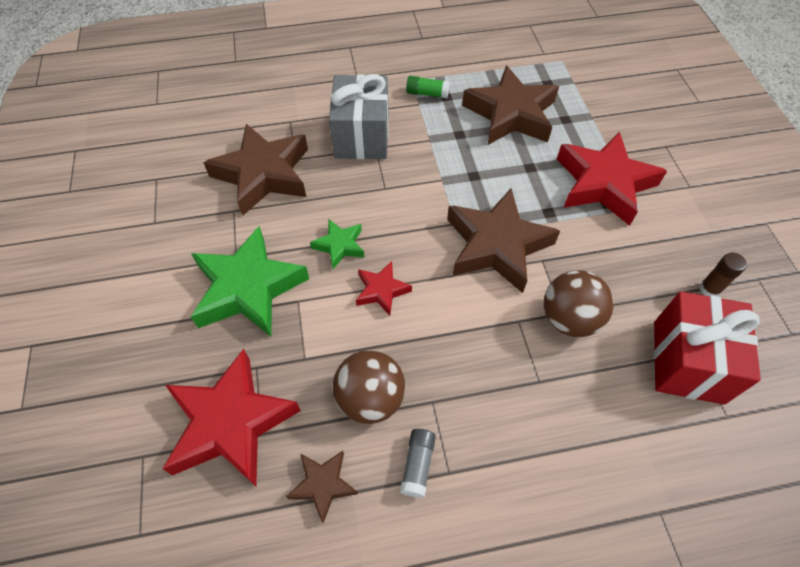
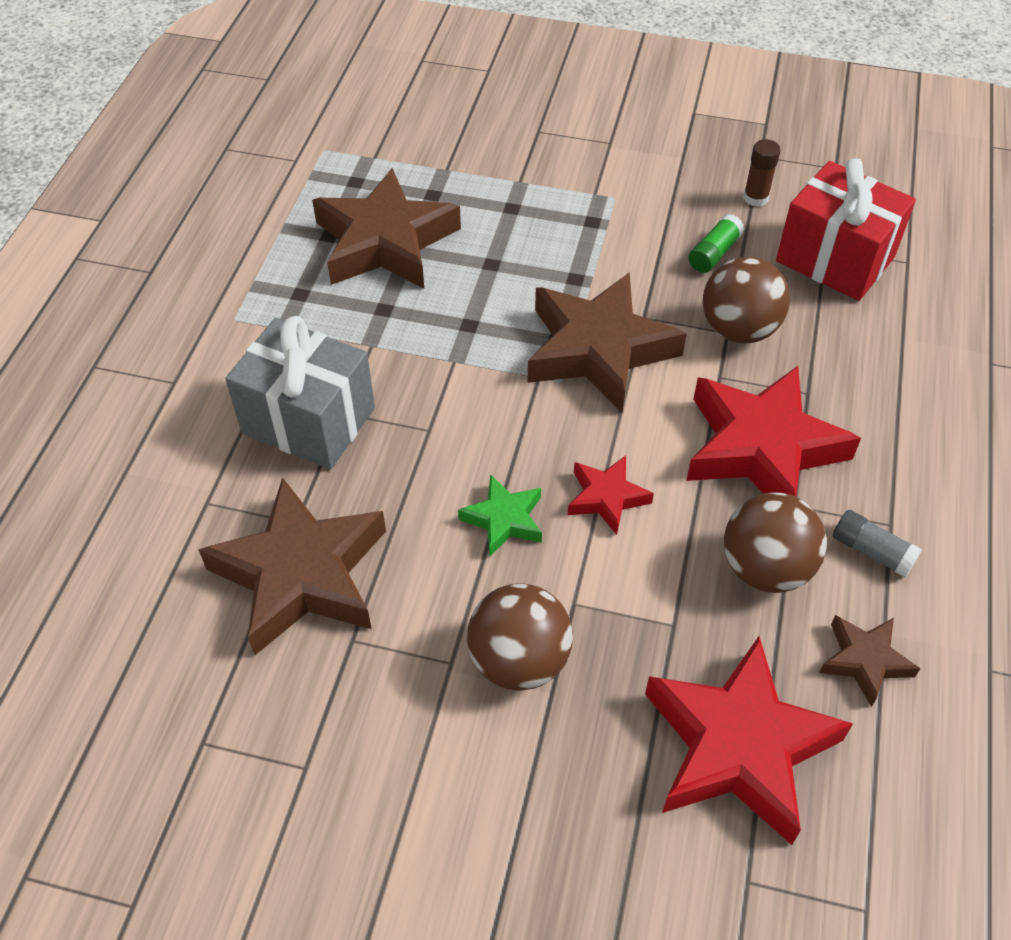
camera: 65 degrees left, 5 degrees down
(248, 288) = (519, 660): green star -> brown ball
(427, 93) = (277, 312): green glue stick -> green glue stick (714, 253)
(604, 183) = (561, 209): red star -> red star (762, 447)

